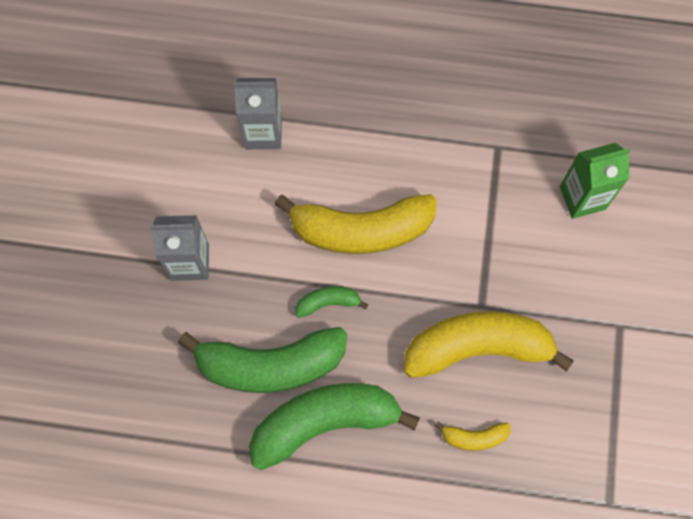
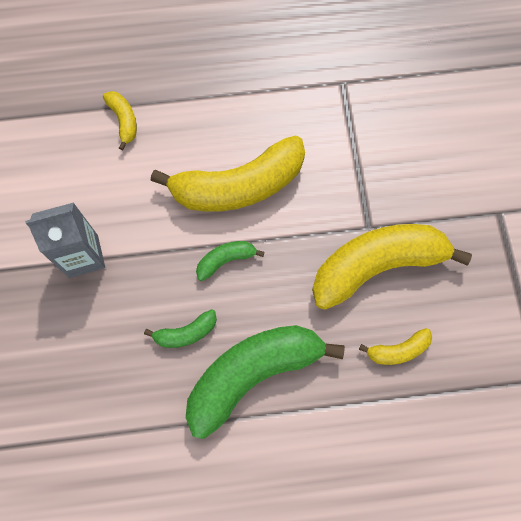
camera: 15 degrees left, 0 degrees up
(263, 133) = (124, 121): grey carton -> yellow banana
(270, 364) = (186, 333): green banana -> green banana, size x0.44
(582, 197) = (430, 108): green carton -> none

